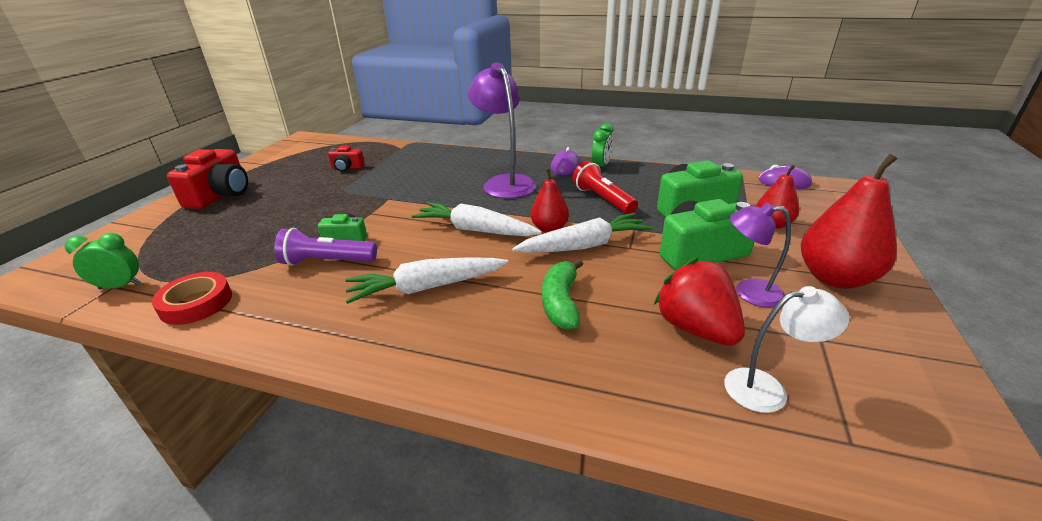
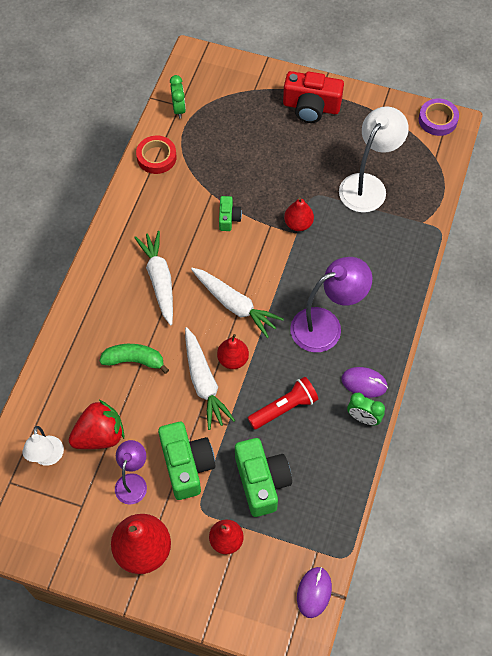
camera: 90 degrees right, 30 degrees up
(294, 143) = (437, 120): none -> purple tape
(327, 262) = (197, 214): purple flashlight -> none
(347, 168) = (368, 185): red camera -> white lamp
(376, 198) = (298, 224): none -> red pear
(475, 230) = (235, 305): white carrot -> white carrot turned 105 degrees clockwise

